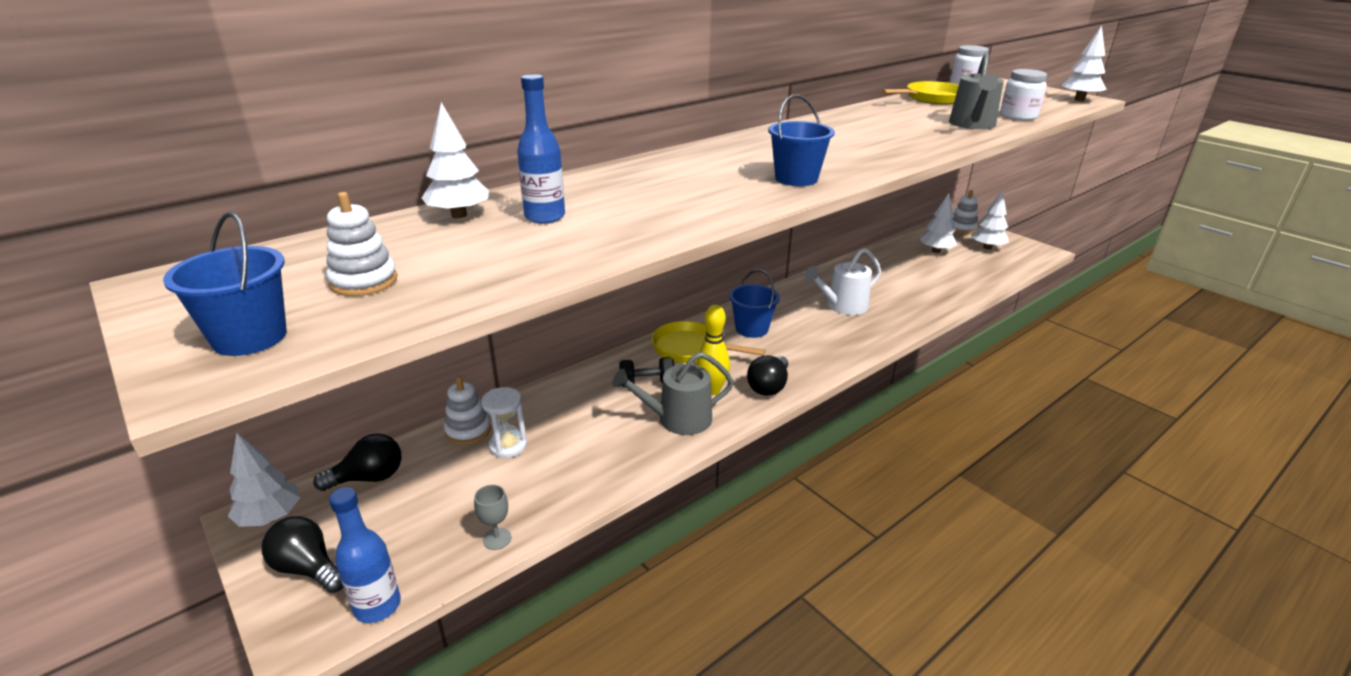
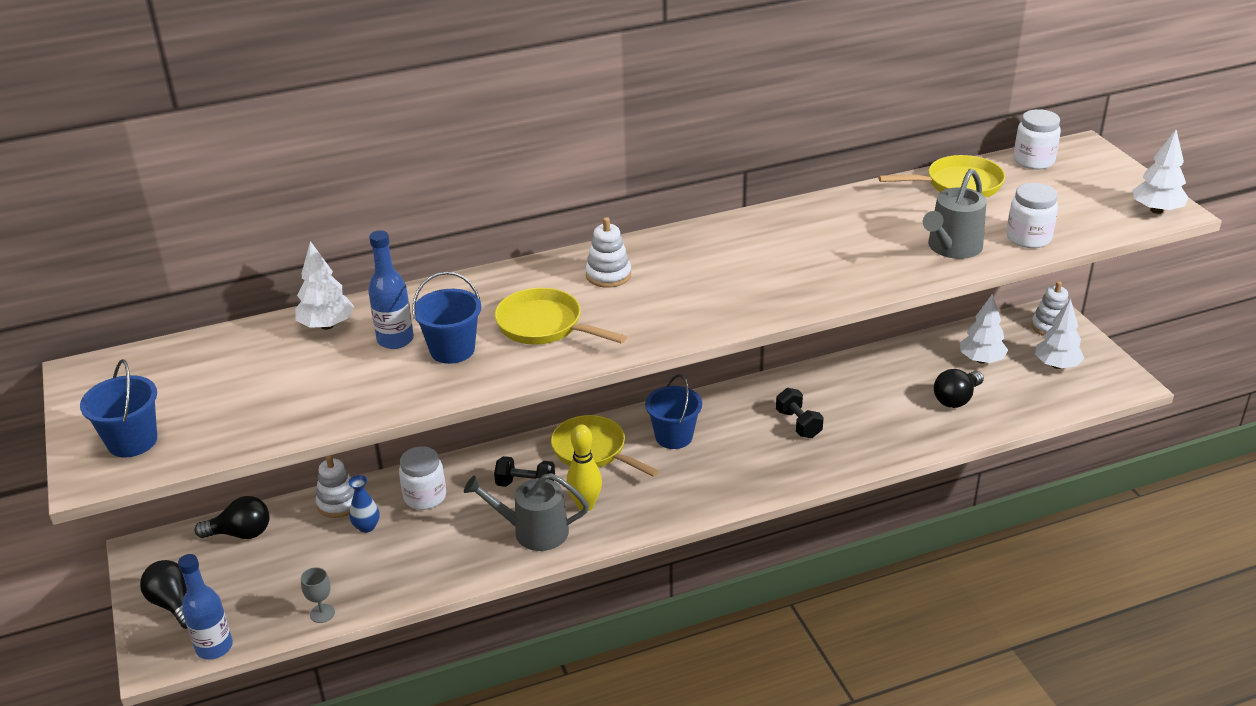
camera: 20 degrees right, 5 degrees up
(270, 517) = (156, 553): white tree -> none
(364, 281) = (223, 397): white stacking toy -> white stacking toy (608, 275)
(508, 446) = (366, 526): white hourglass -> blue vase
(555, 410) = (425, 497): none -> white jar
(691, 193) = (544, 326): none -> yellow pan
(768, 386) = (646, 512): black light bulb -> black light bulb (956, 399)
(796, 179) = (662, 319): blue bucket -> blue bucket (452, 350)
(842, 306) = (798, 424): white watering can -> black dumbbell

